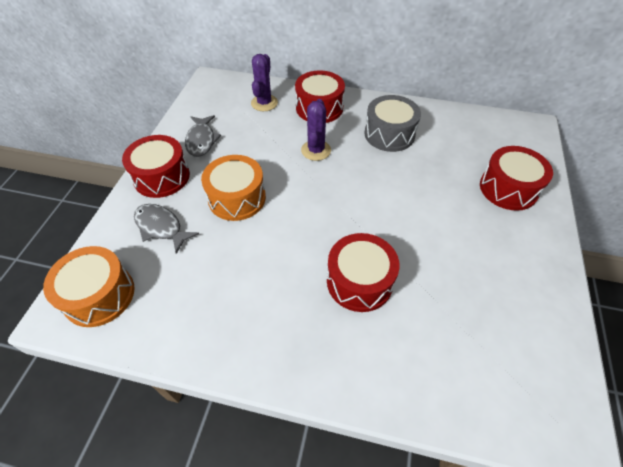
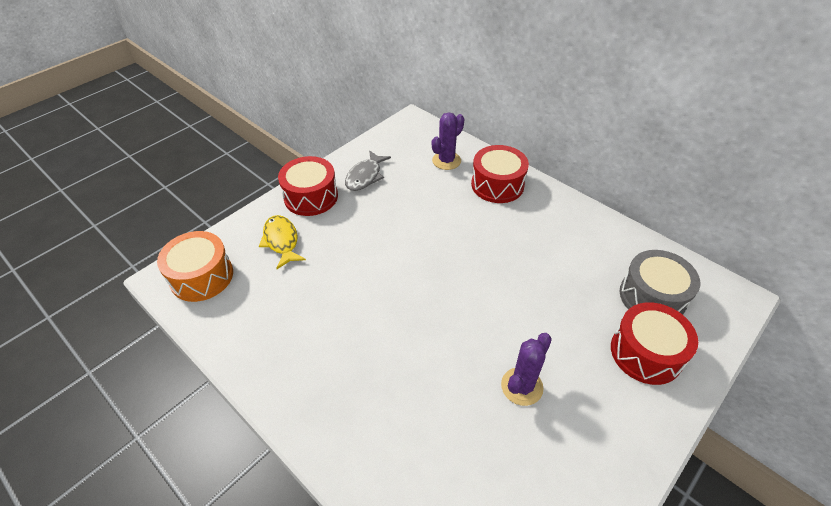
camera: 30 degrees right, 5 degrees down
(161, 227) = (281, 241): grey fish -> yellow fish
(237, 198) = (359, 242): orange drum -> none
(316, 150) = (463, 226): purple cactus -> purple cactus (522, 386)
(359, 281) = (414, 370): red drum -> none
(389, 134) = (551, 239): grey drum -> grey drum (652, 297)

